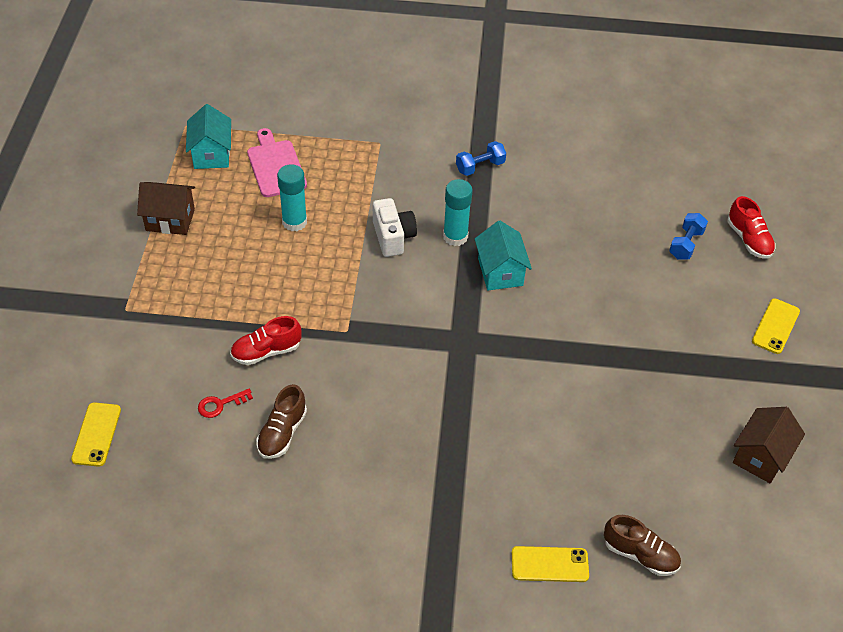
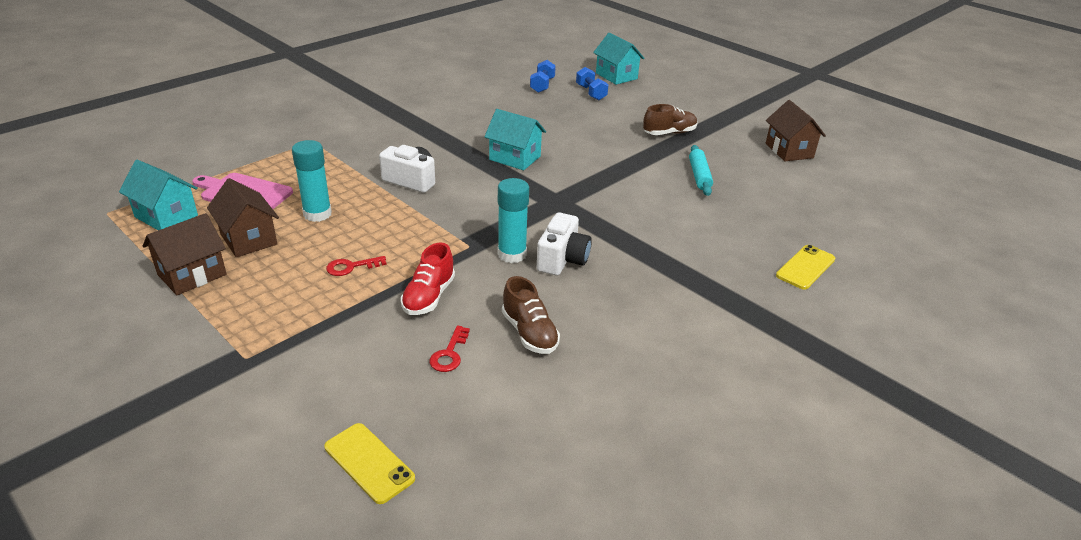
camera: 50 degrees left, 15 degrees down
(231, 213) = (248, 239): none -> brown house
(256, 287) = (351, 267): none -> red key
(387, 396) = (562, 259): none -> white camera
(455, 236) = (454, 158): turquoise glue stick -> turquoise glue stick (512, 254)
(480, 167) = (409, 119): blue dumbbell -> blue dumbbell (542, 85)
(622, 412) = (699, 176): none -> turquoise rolling pin
(640, 554) = (829, 228): brown shoe -> brown shoe (669, 133)
(749, 240) = (616, 76): red shoe -> turquoise house
(775, 326) = (693, 100): yellow phone -> none

